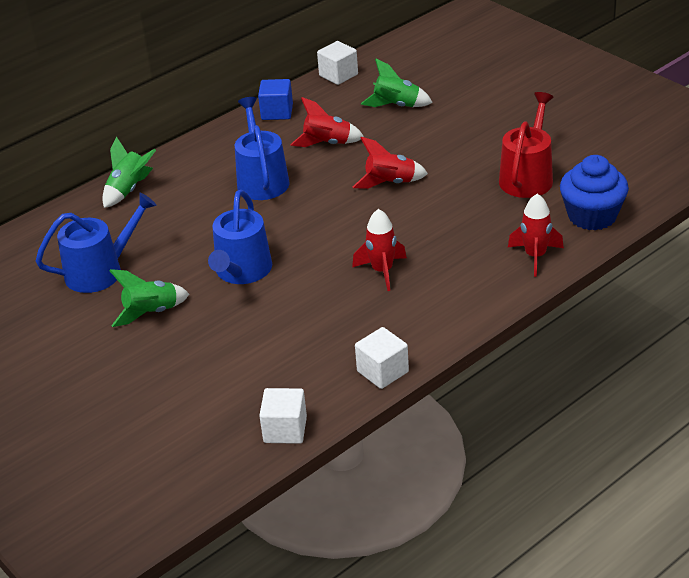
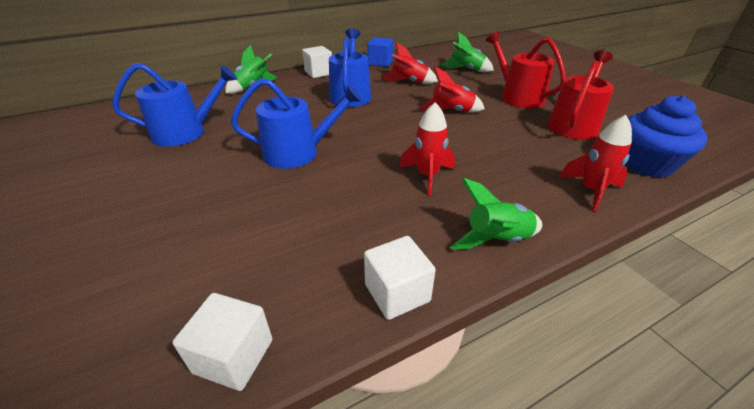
camera: 10 degrees right, 0 degrees up
(151, 313) = (196, 172): green rocket -> green rocket (496, 240)
(242, 271) = (298, 153): blue watering can -> blue watering can turned 120 degrees counterclockwise
(338, 75) = (429, 51): white cube -> white cube (319, 73)
(465, 144) = (517, 96): none -> red watering can

